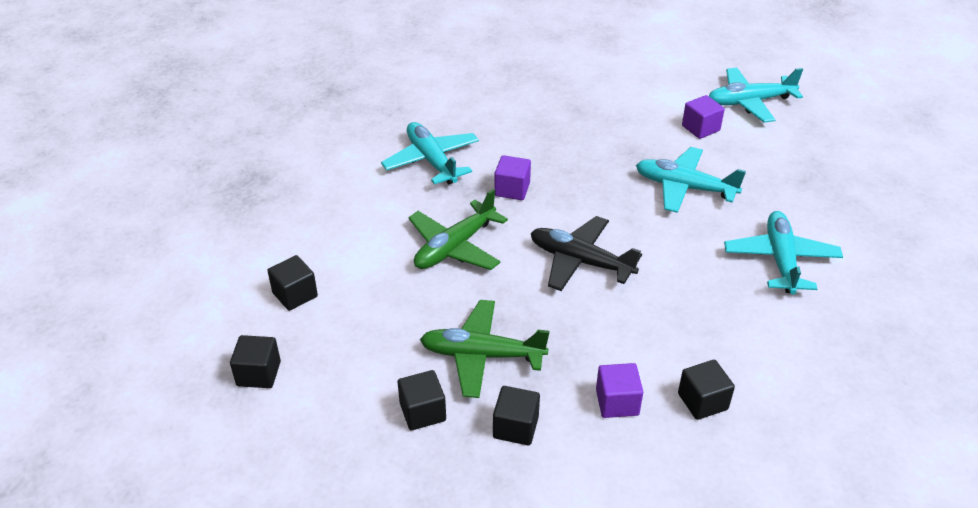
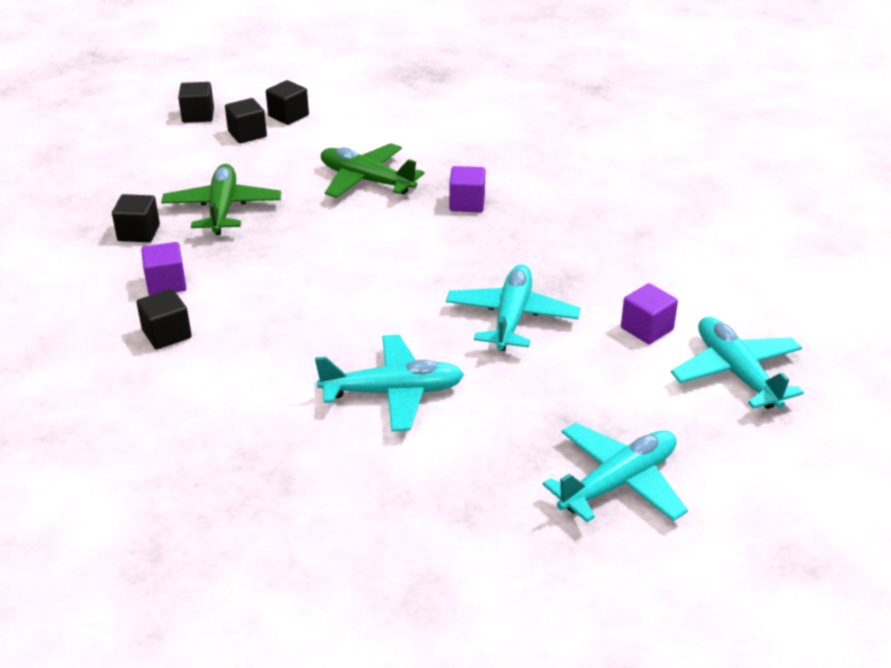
camera: 80 degrees right, 5 degrees down
(422, 412) = (157, 188): black cube -> black cube (247, 134)
(431, 161) = (498, 154): turquoise plane -> turquoise plane (618, 483)
(580, 261) = (360, 252): black plane -> none

